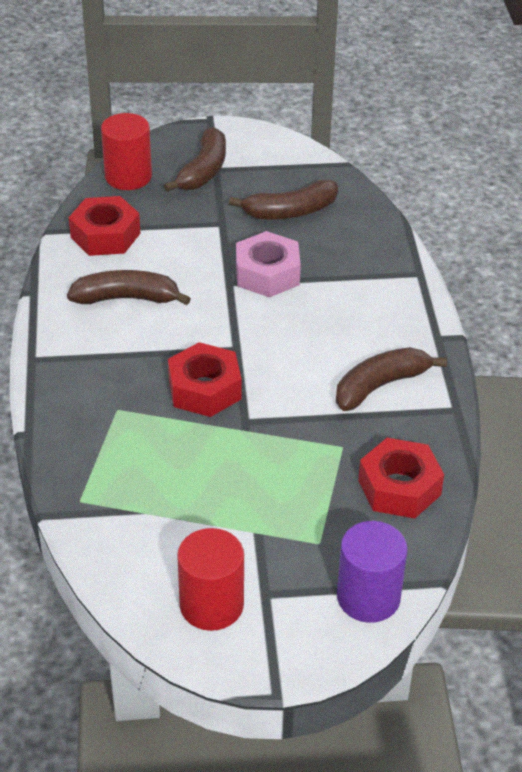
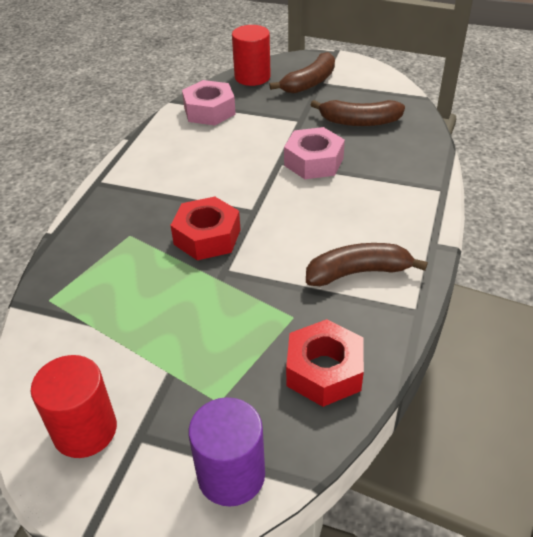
camera: 25 degrees right, 0 degrees up
(105, 235) = (209, 111): red nut -> pink nut
(127, 298) = (194, 156): brown banana -> none

